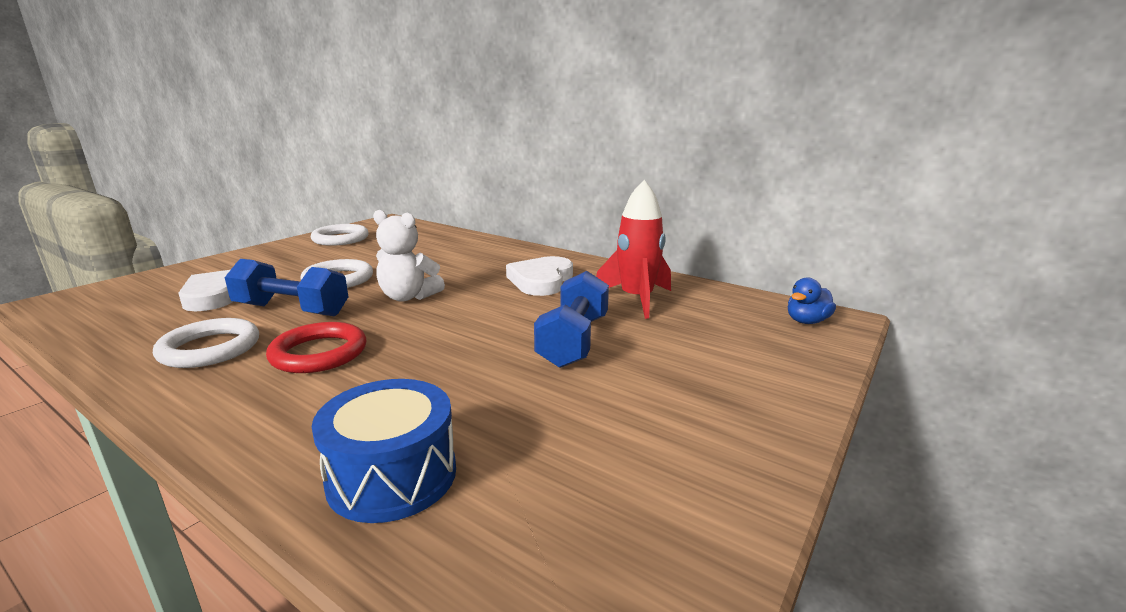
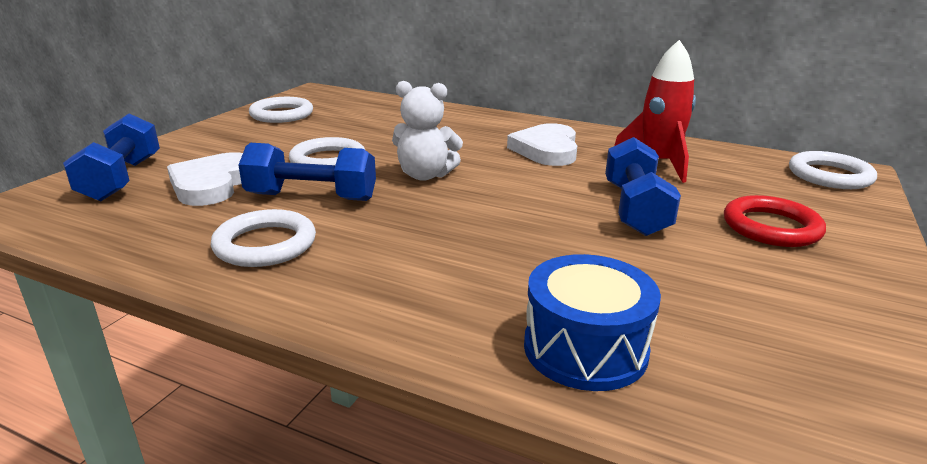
camera: 10 degrees left, 5 degrees up
(158, 285) = (122, 179): none -> blue dumbbell
(319, 353) = (391, 240): red ring -> red ring (771, 227)
(807, 321) = (829, 176): blue duck -> white ring

